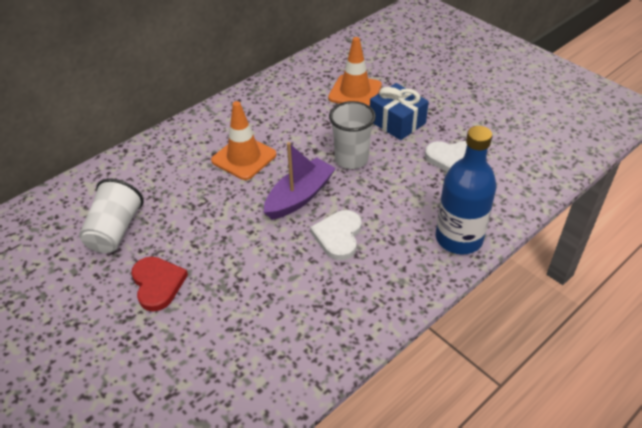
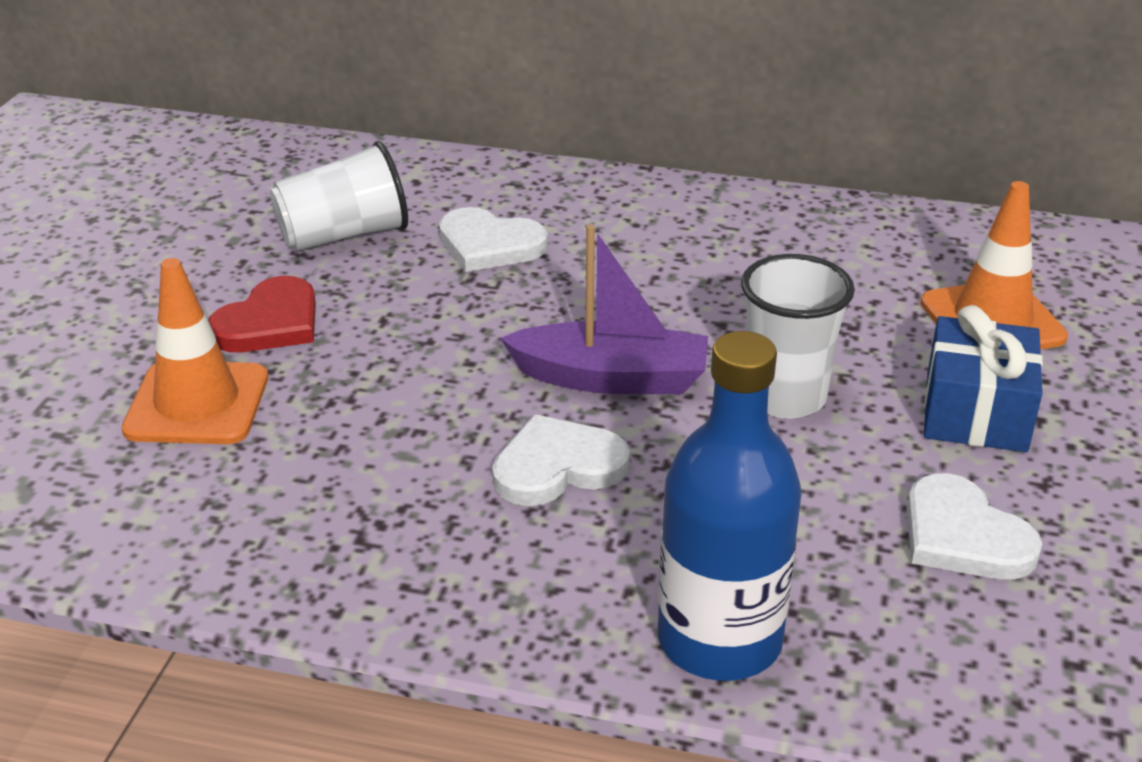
camera: 55 degrees right, 10 degrees down
(175, 189) = (489, 245): none -> white heart
(244, 158) = (640, 276): orange traffic cone -> orange traffic cone (197, 404)

